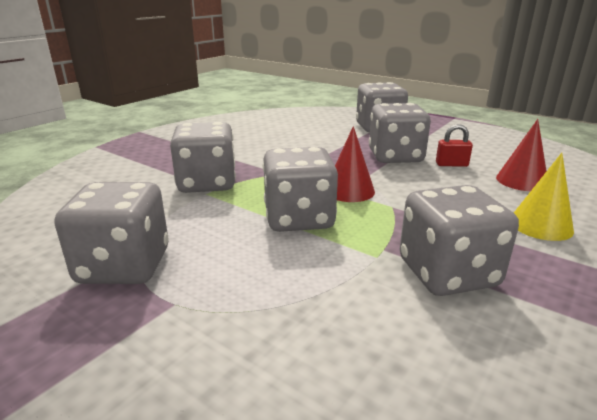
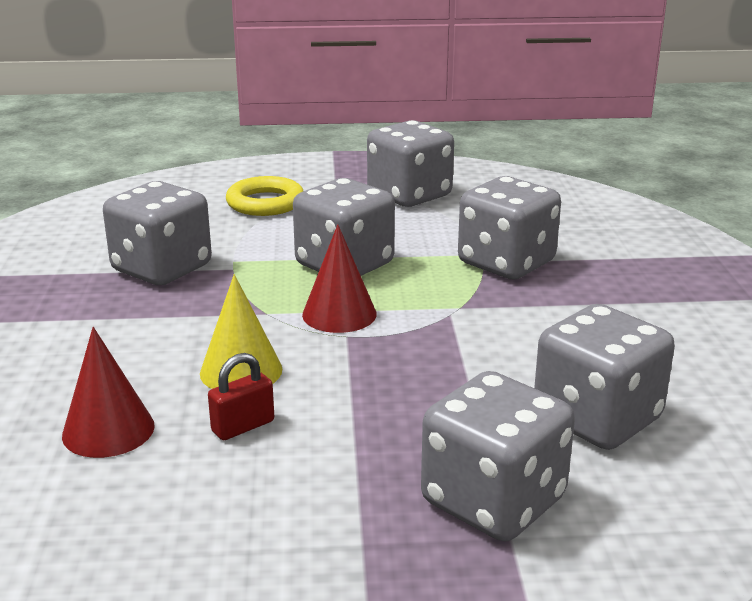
camera: 140 degrees right, 0 degrees up
(260, 328) = (265, 203): none -> yellow ring
(395, 156) = (352, 407): grey dice -> grey dice (596, 419)
(540, 225) = (76, 350): yellow cone -> yellow cone (241, 371)

